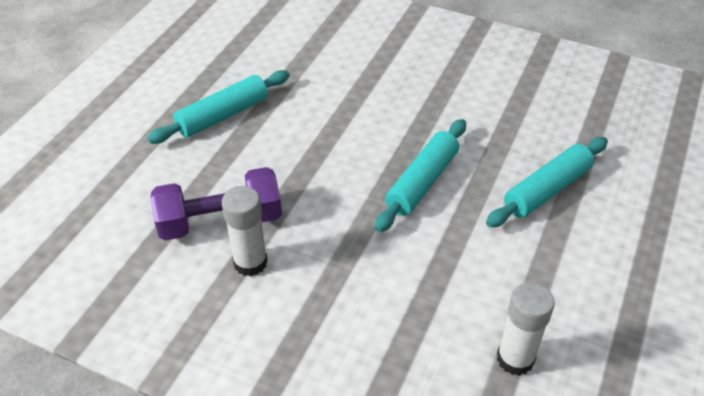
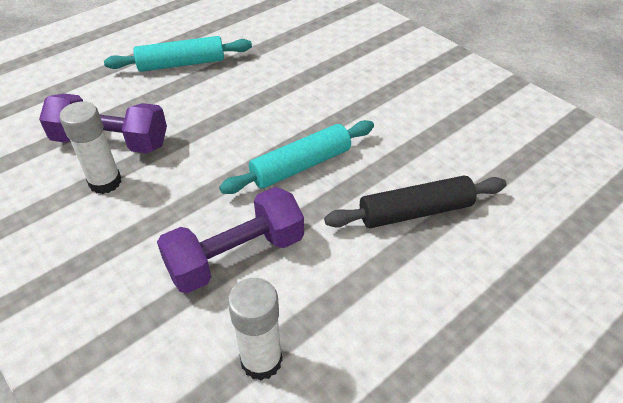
camera: 25 degrees right, 0 degrees up
(428, 284) = (236, 256): none -> purple dumbbell
(547, 190) = (415, 212): turquoise rolling pin -> black rolling pin

